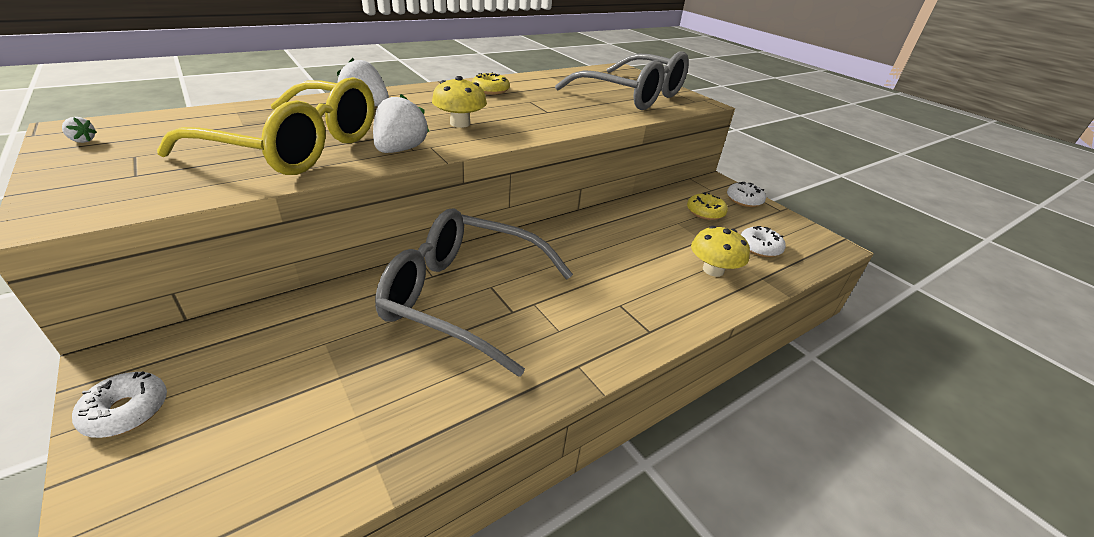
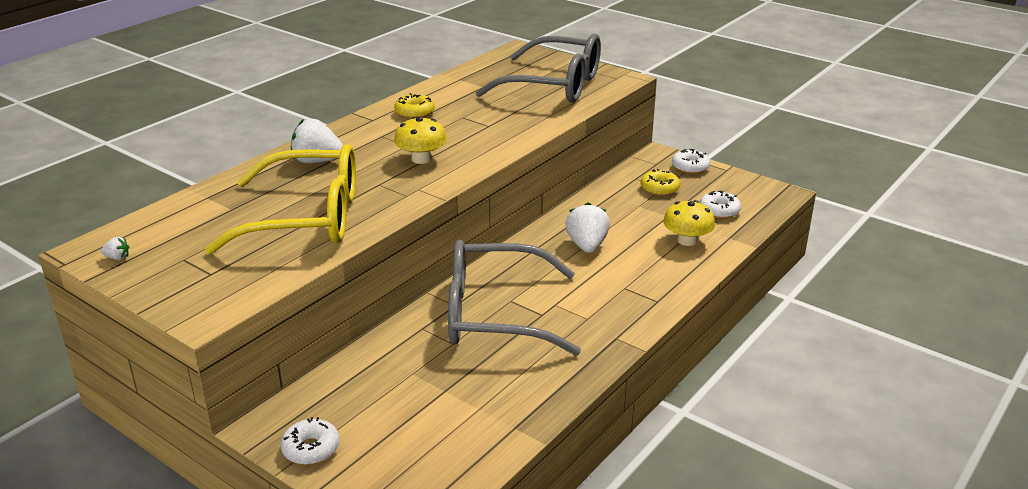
camera: 15 degrees left, 5 degrees down
(400, 150) = (396, 198): white strawberry -> white strawberry (587, 246)

